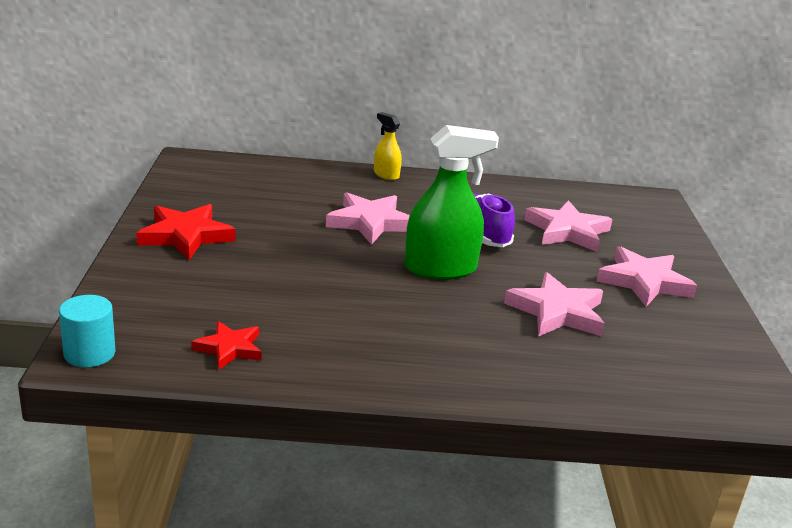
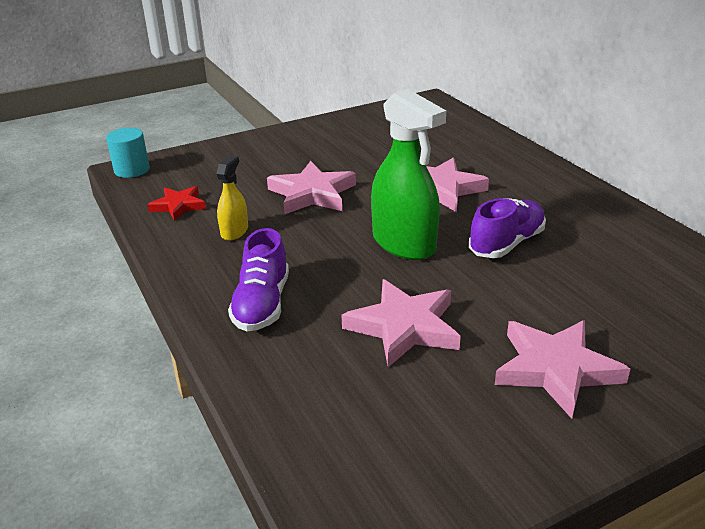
camera: 65 degrees right, 5 degrees up
(186, 236) = (312, 140): red star -> none
(386, 175) = (545, 166): yellow spray bottle -> yellow spray bottle (234, 231)
(472, 359) = (262, 304): none -> purple shoe
(567, 231) = (598, 287): pink star -> pink star (312, 194)

